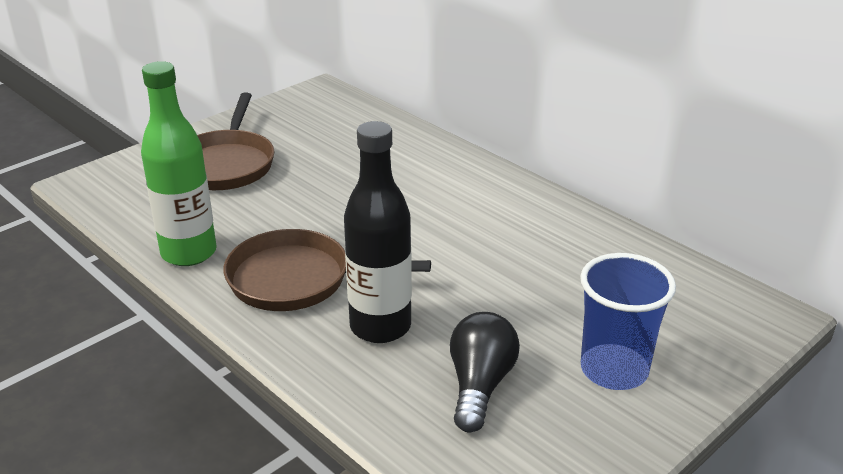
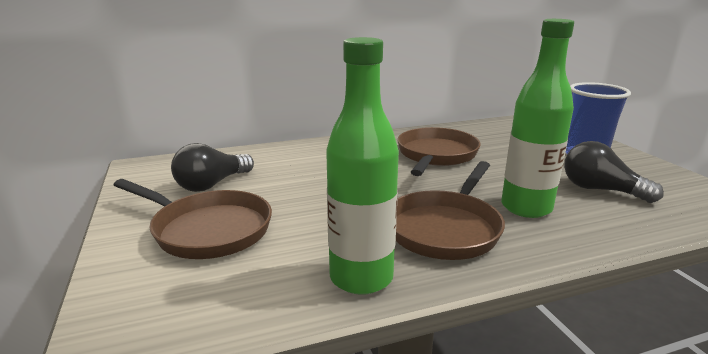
camera: 65 degrees left, 10 degrees down
(308, 136) = (212, 184): none -> black light bulb
(380, 327) = (526, 208): black bottle -> green bottle
(495, 241) = (436, 155): none -> brown pan

